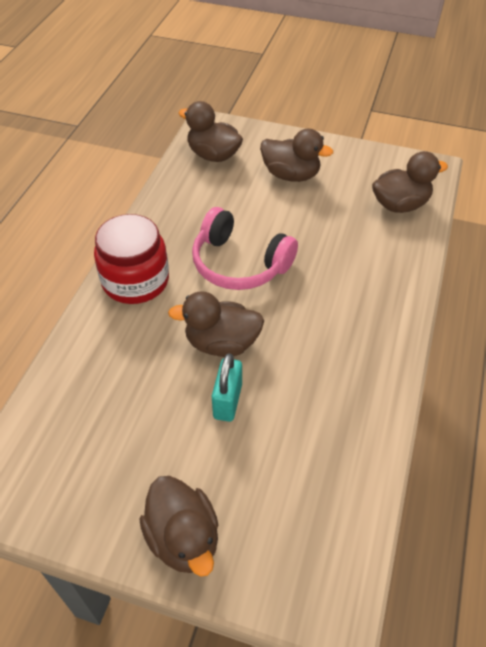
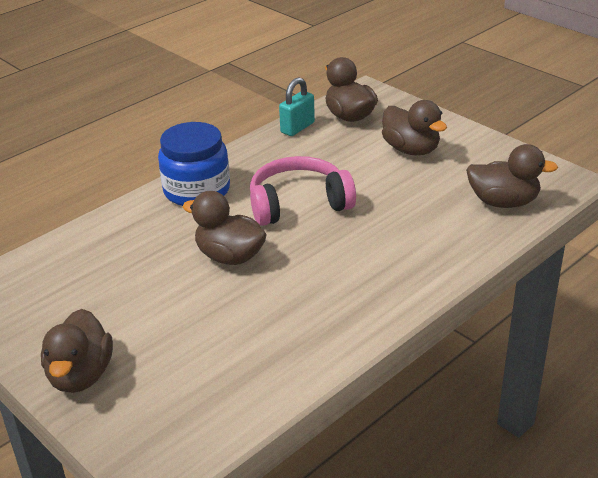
camera: 30 degrees right, 15 degrees down
(135, 281) = (197, 190): red jar -> blue jar
(227, 401) = (198, 298): turquoise padlock -> turquoise padlock (297, 128)
(239, 263) = (299, 204): pink headphones -> pink headphones turned 105 degrees clockwise

